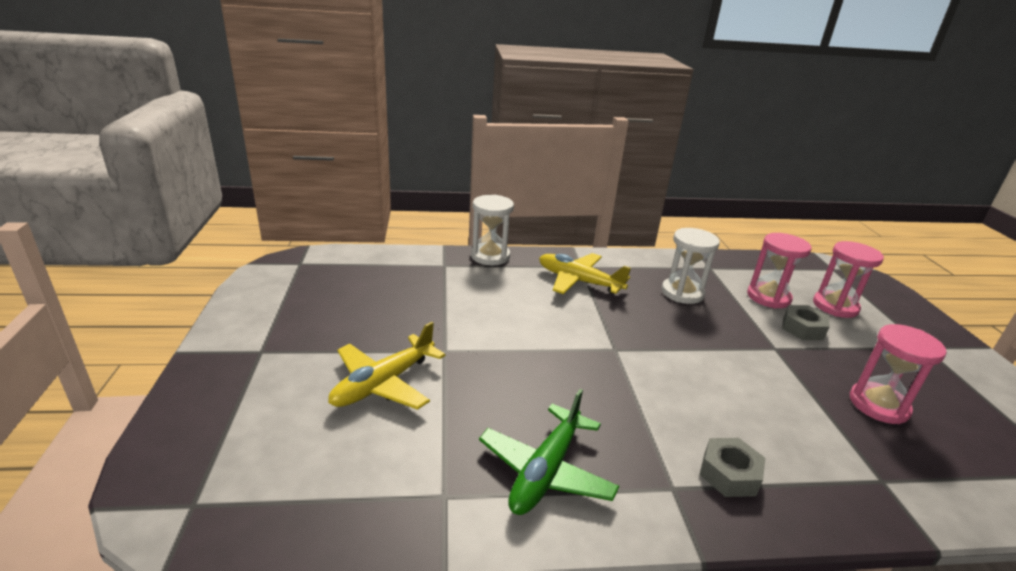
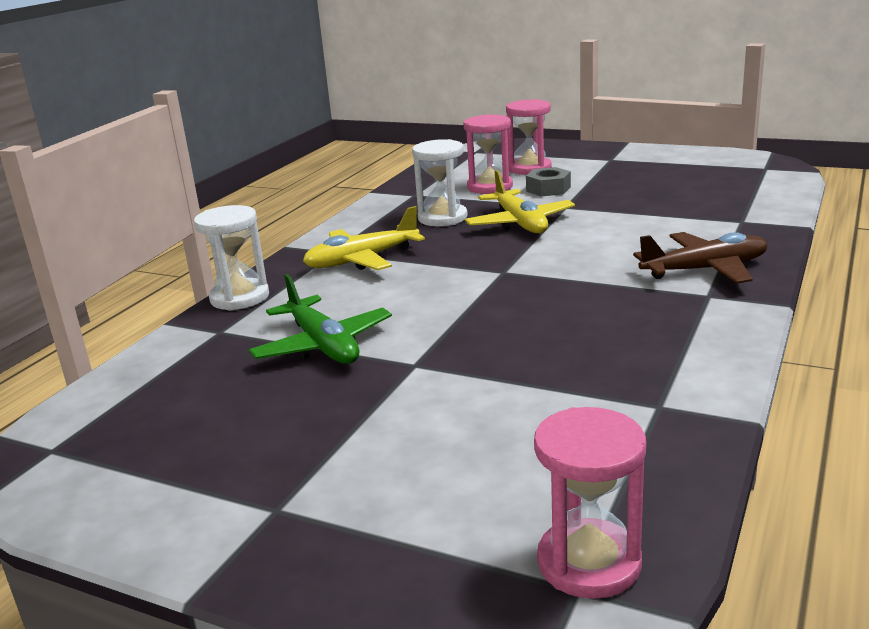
camera: 55 degrees left, 5 degrees down
(383, 383) = (444, 415): yellow plane -> yellow plane (520, 223)
(546, 471) = (655, 346): green plane -> green plane (323, 345)
(729, 474) = (705, 269): grey nut -> brown plane
(878, 405) = (663, 196): pink hourglass -> pink hourglass (589, 563)

